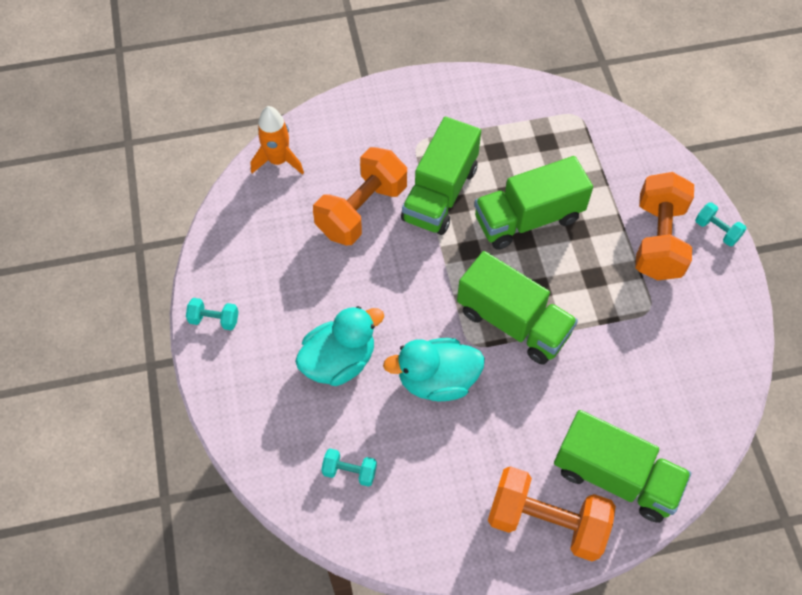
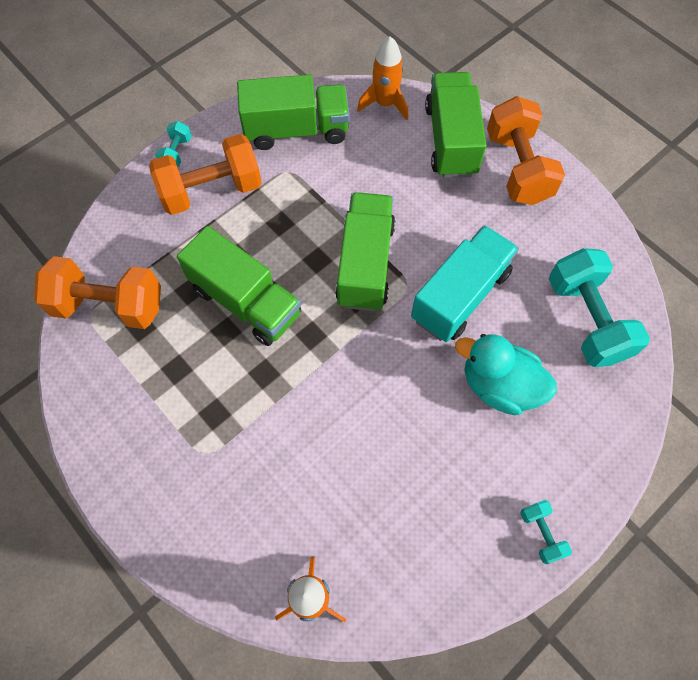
camera: 120 degrees left, 5 degrees up
(350, 471) = (586, 320): turquoise dumbbell -> turquoise dumbbell, size x2.17
(362, 210) = (324, 462): orange dumbbell -> orange dumbbell (109, 305)
(437, 380) = (460, 296): turquoise duck -> turquoise truck
(440, 194) = (260, 395): green truck -> green truck (296, 130)
(695, 439) = (385, 104): none -> orange rocket

